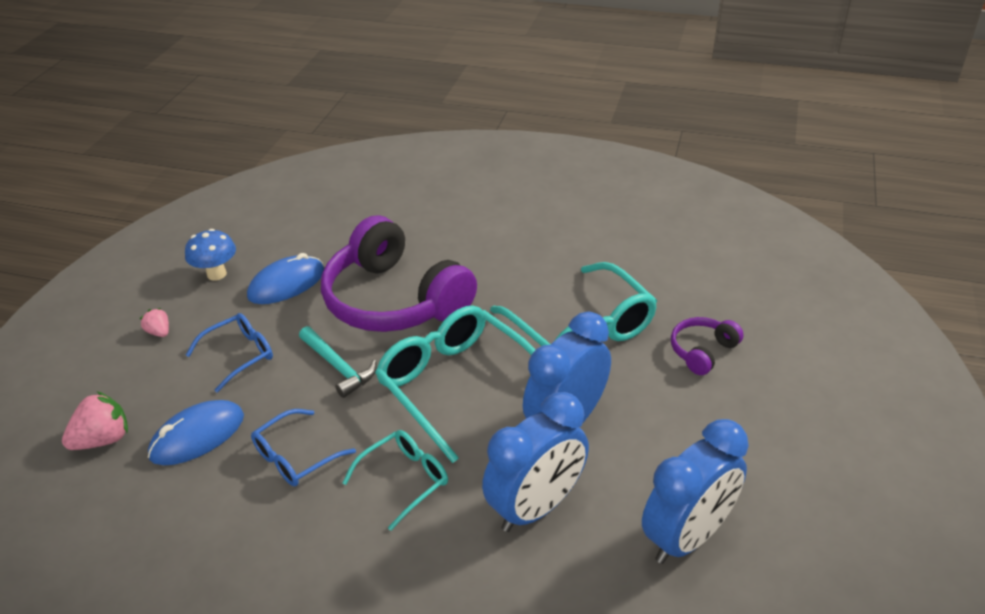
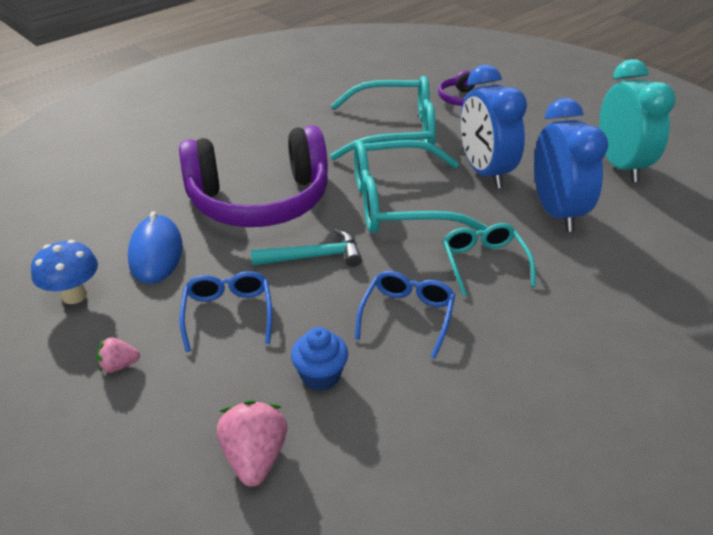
camera: 60 degrees left, 0 degrees up
(197, 436) = (320, 376): blue mouse -> blue cupcake
(295, 457) = (407, 316): blue glasses -> blue glasses turned 150 degrees counterclockwise
(687, 537) = (620, 166): blue clock -> turquoise clock

